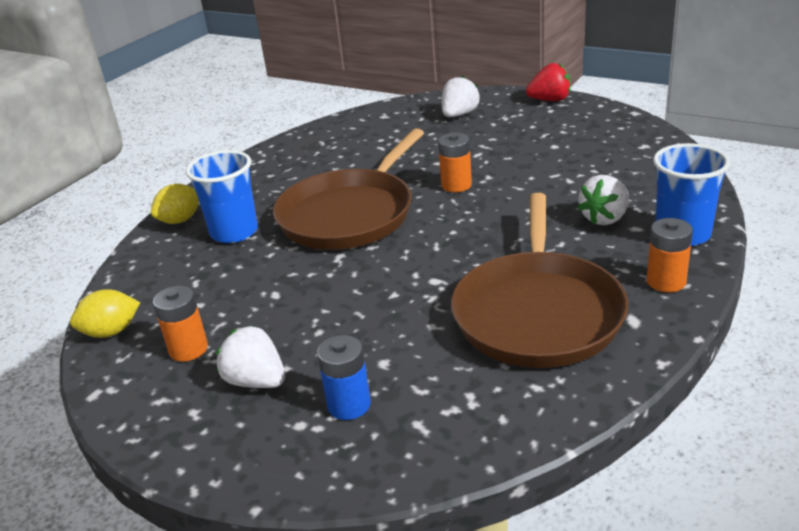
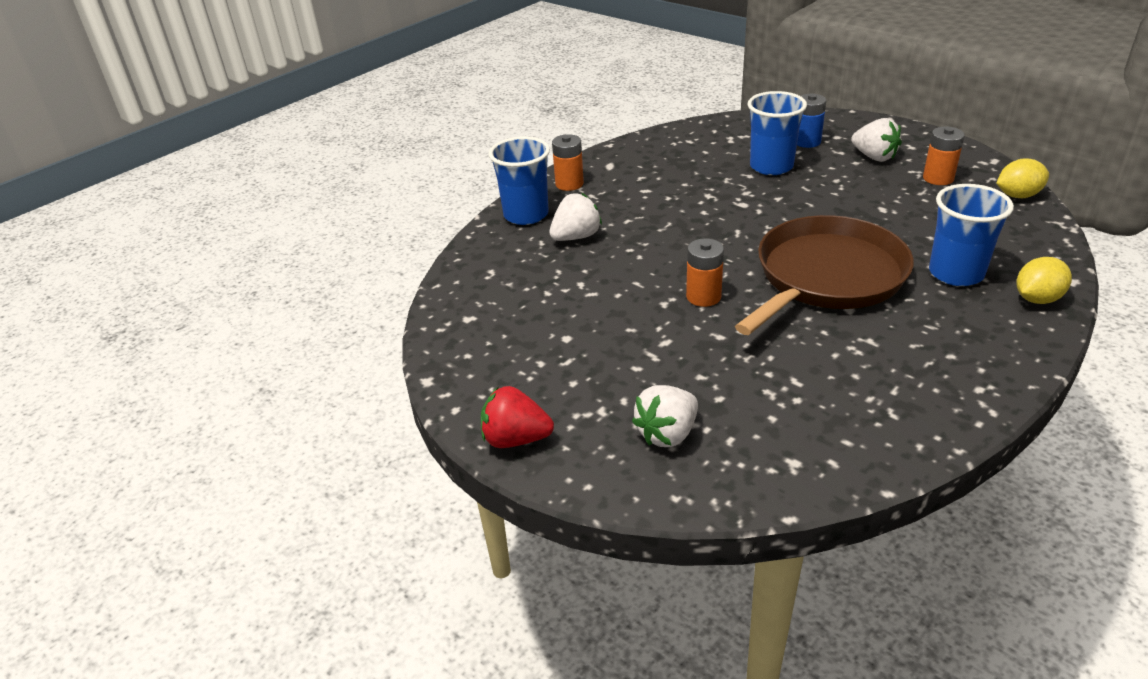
camera: 170 degrees left, 5 degrees up
(403, 344) = (771, 166): none -> blue cup
(538, 312) = (671, 175): brown pan -> none

